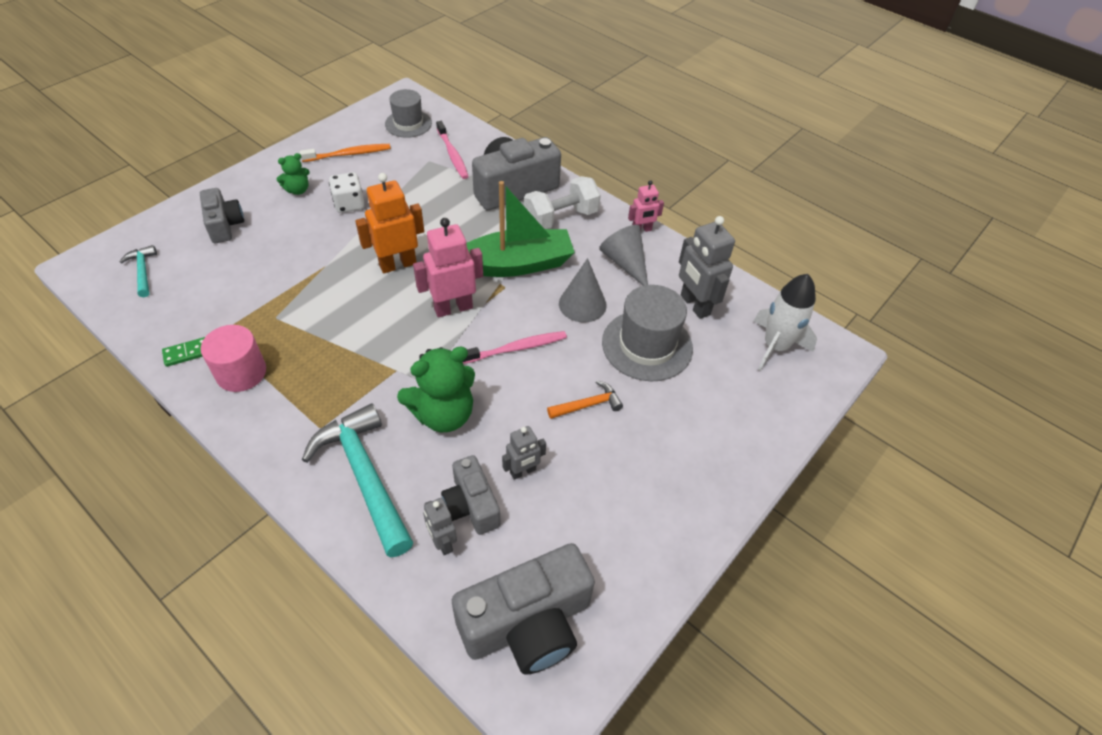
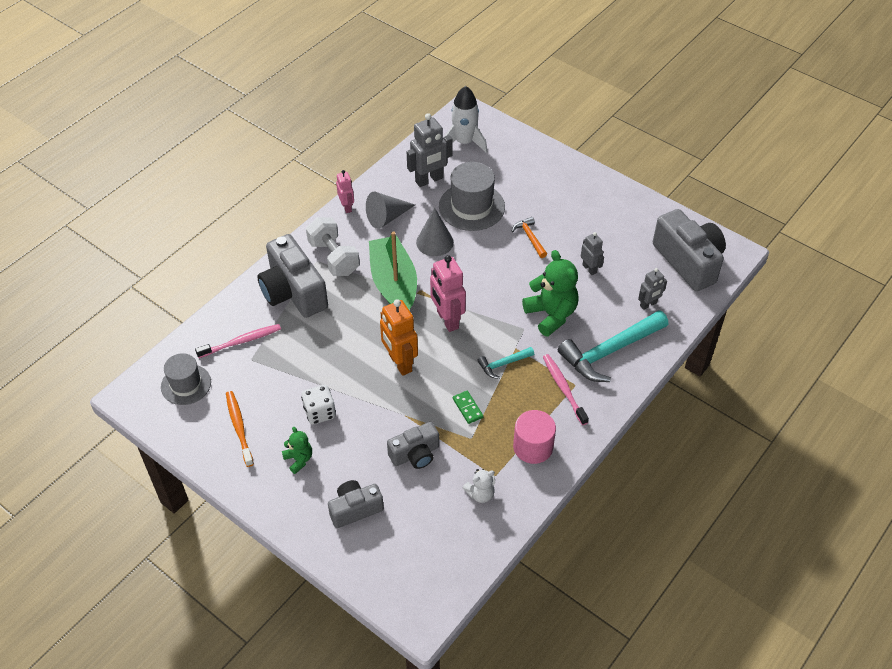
camera: 90 degrees left, 0 degrees up
(143, 271) = (425, 559): turquoise hammer -> turquoise hammer (503, 364)
(187, 353) = (518, 491): green domino -> green domino (467, 408)
(198, 320) = (480, 494): none -> white teddy bear
(471, 505) = (619, 293): grey camera -> grey camera (415, 454)
(517, 348) = (484, 278): pink toothbrush -> pink toothbrush (563, 388)

